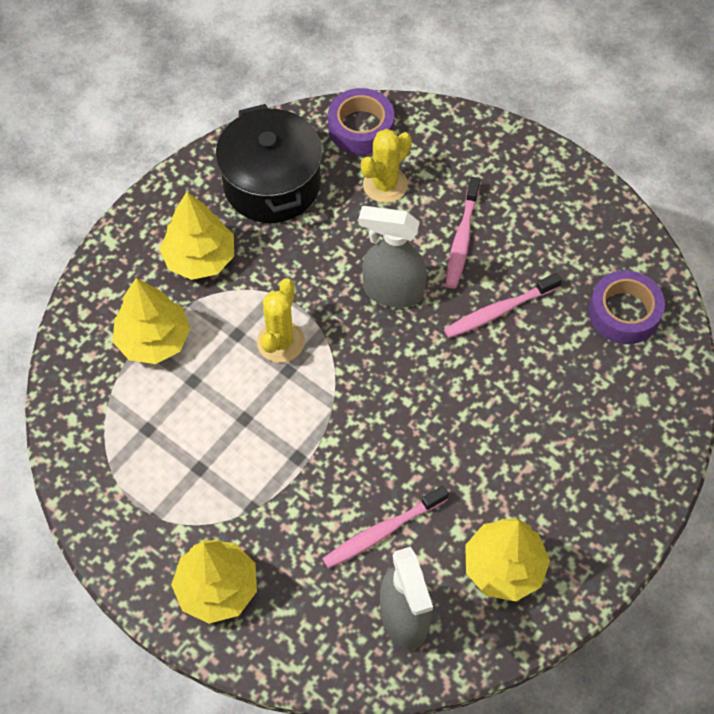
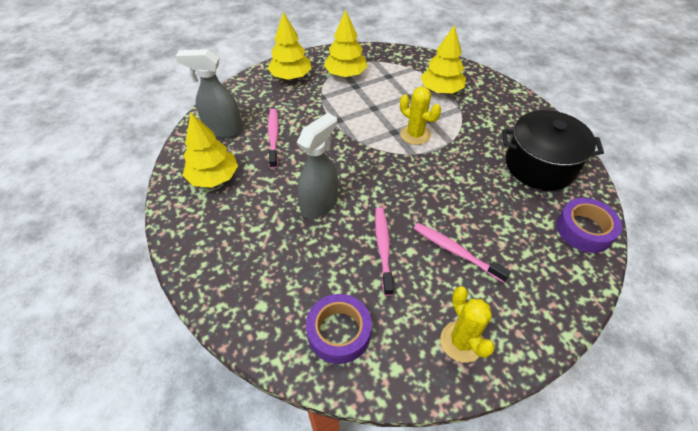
camera: 115 degrees right, 10 degrees down
(200, 258) = (490, 119): yellow tree -> yellow tree (345, 74)
(385, 185) = (522, 224): yellow cactus -> yellow cactus (461, 341)
(392, 291) = (427, 196): grey spray bottle -> grey spray bottle (320, 204)

